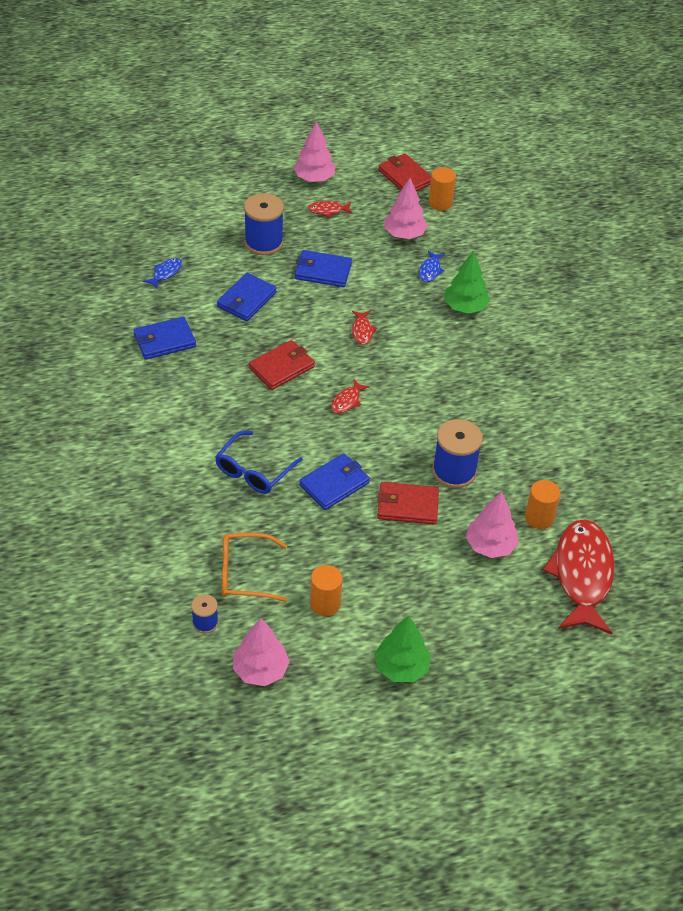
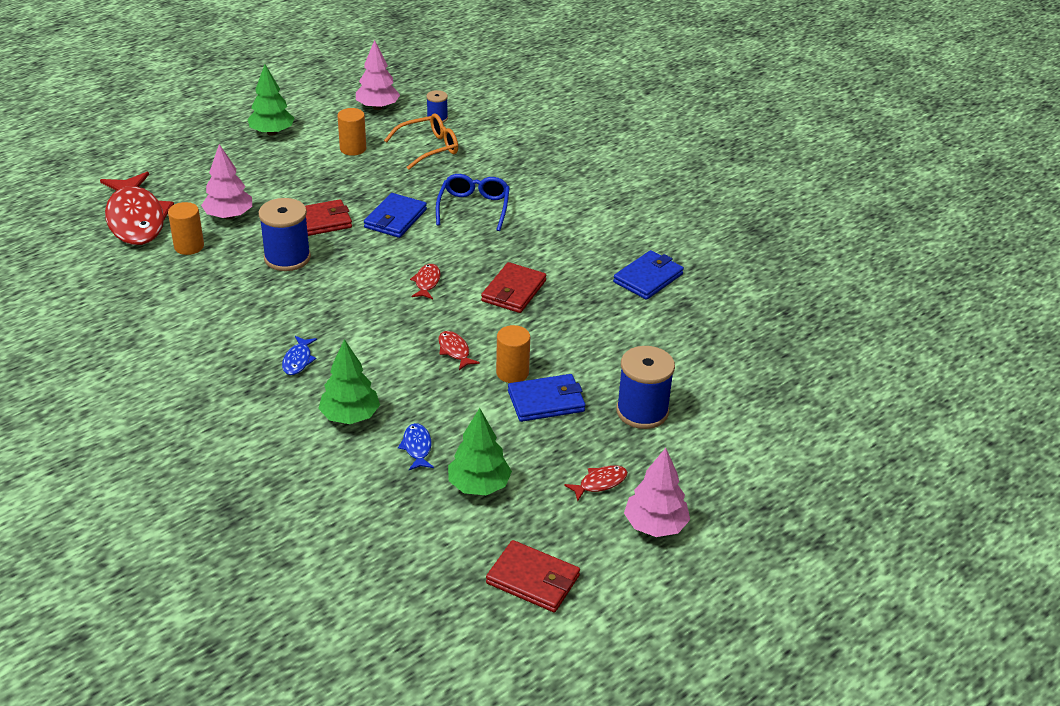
camera: 155 degrees right, 10 degrees down
(165, 273) = (714, 340): blue fish -> blue fish (298, 360)
(246, 300) = (604, 342): blue wallet -> none
(404, 234) = (479, 486): pink tree -> green tree
(440, 203) = (457, 554): orange cylinder -> orange cylinder (512, 373)

